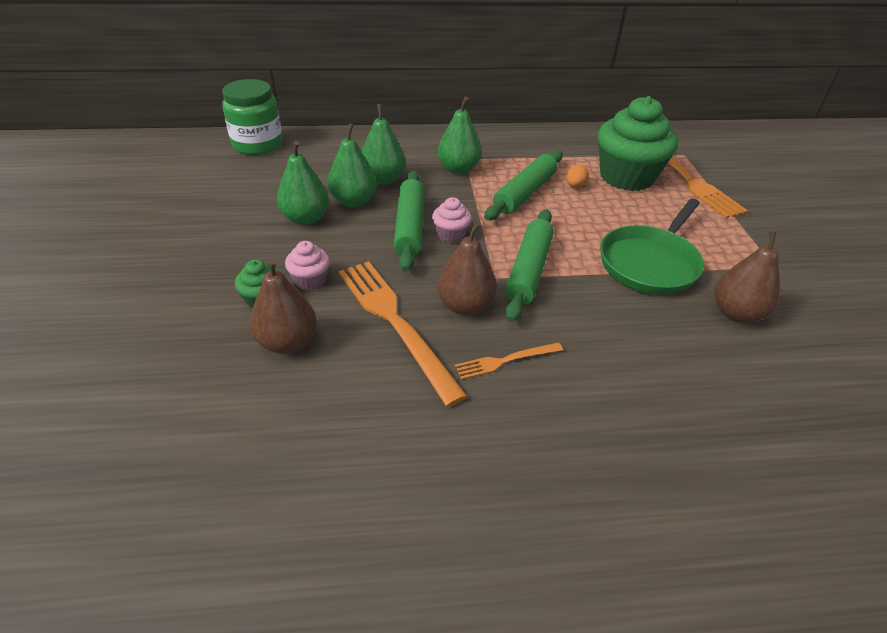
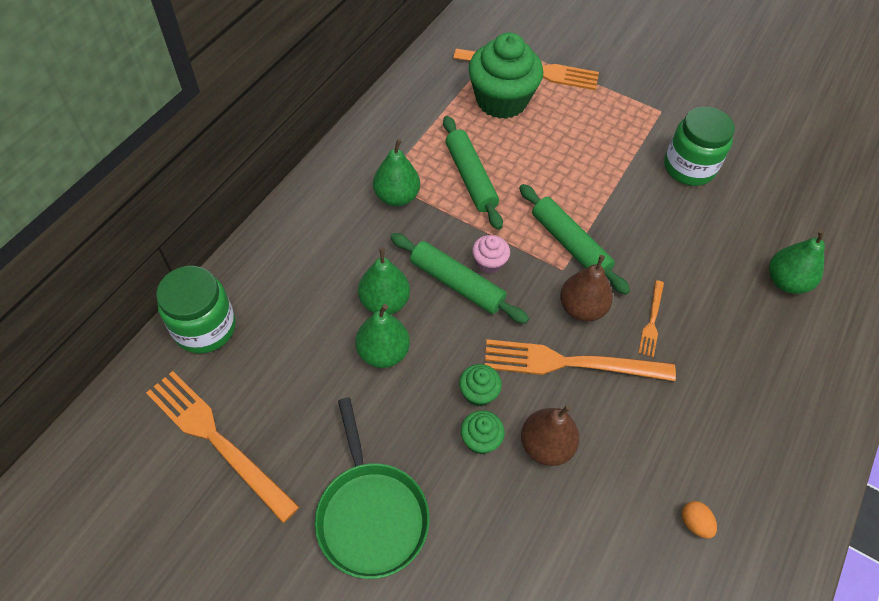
camera: 55 degrees left, 15 degrees up
(170, 182) = (217, 440): none -> orange fork
(310, 280) = (478, 393): pink cupcake -> green cupcake
(383, 179) = (366, 260): green pear -> green pear (786, 281)
(575, 186) = (487, 140): orange egg -> orange egg (694, 523)
(650, 263) = (612, 170): green pan -> green pan (371, 515)
(736, 313) = (689, 167): brown pear -> green jar

